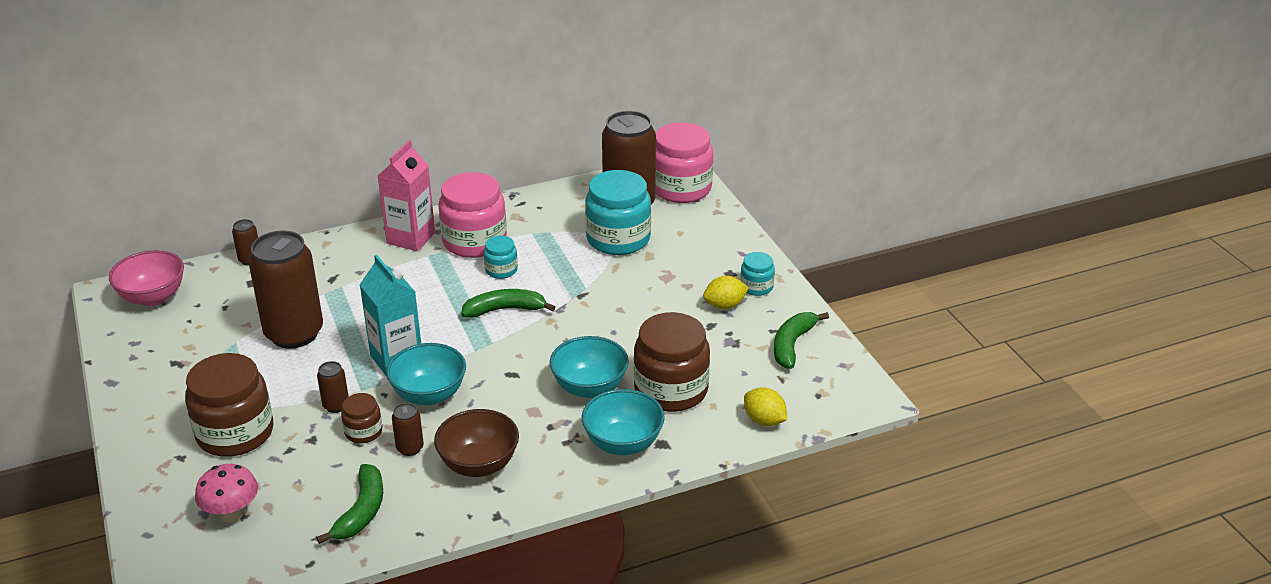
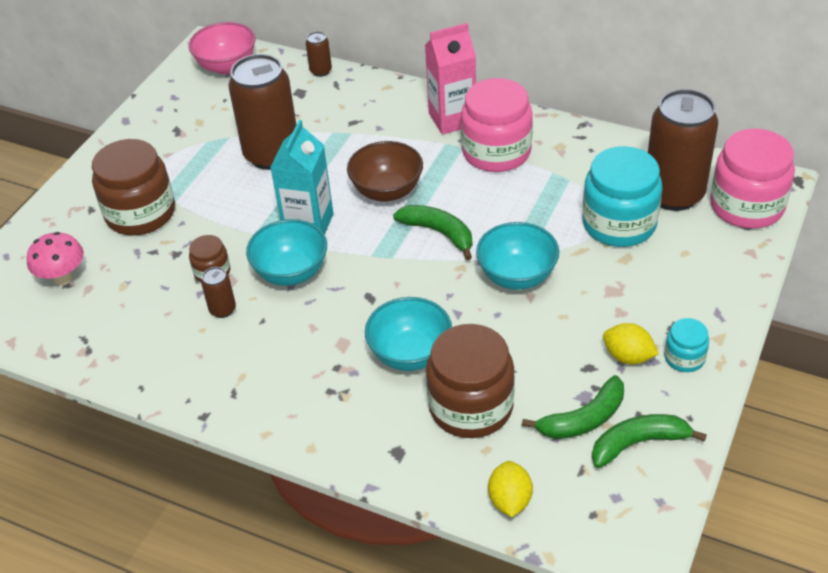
camera: 50 degrees right, 10 degrees up
(336, 405) = (223, 236): brown can -> none
(361, 511) = (131, 338): green banana -> green banana (583, 419)
(479, 464) = (247, 361): brown bowl -> brown bowl (387, 191)
(501, 270) = (483, 193): turquoise jar -> none
(623, 443) = (368, 427): turquoise bowl -> turquoise bowl (517, 276)

